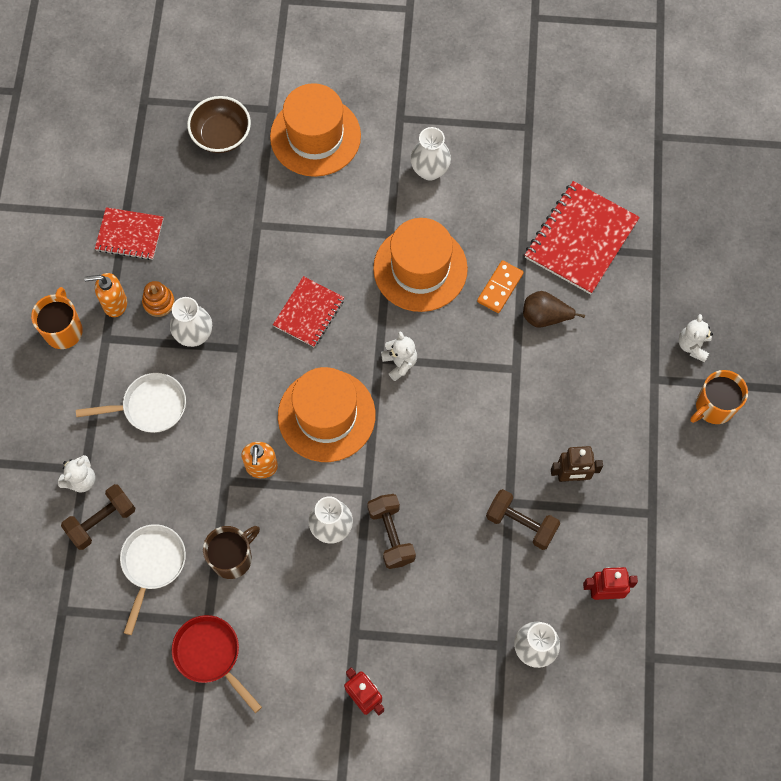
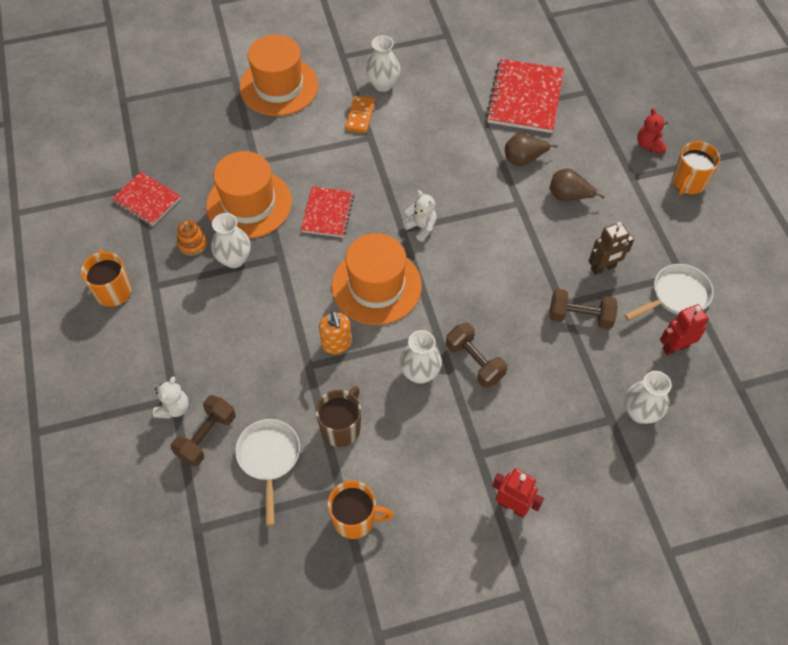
camera: 20 degrees left, 10 degrees down
(114, 304) = (153, 256): orange soap dispenser -> none
(130, 234) = (147, 200): red notebook -> red notebook turned 45 degrees clockwise
(150, 406) = (215, 327): white pan -> white pan (676, 296)
(211, 655) = (355, 519): red pan -> orange mug
(221, 135) = (199, 106): brown bowl -> none
(420, 268) = (406, 154): orange hat -> orange hat (249, 204)
(500, 288) = (478, 149): orange domino -> orange domino (360, 116)
(573, 379) = (568, 196): none -> brown pear
(693, 345) = (649, 145): white teddy bear -> red teddy bear

